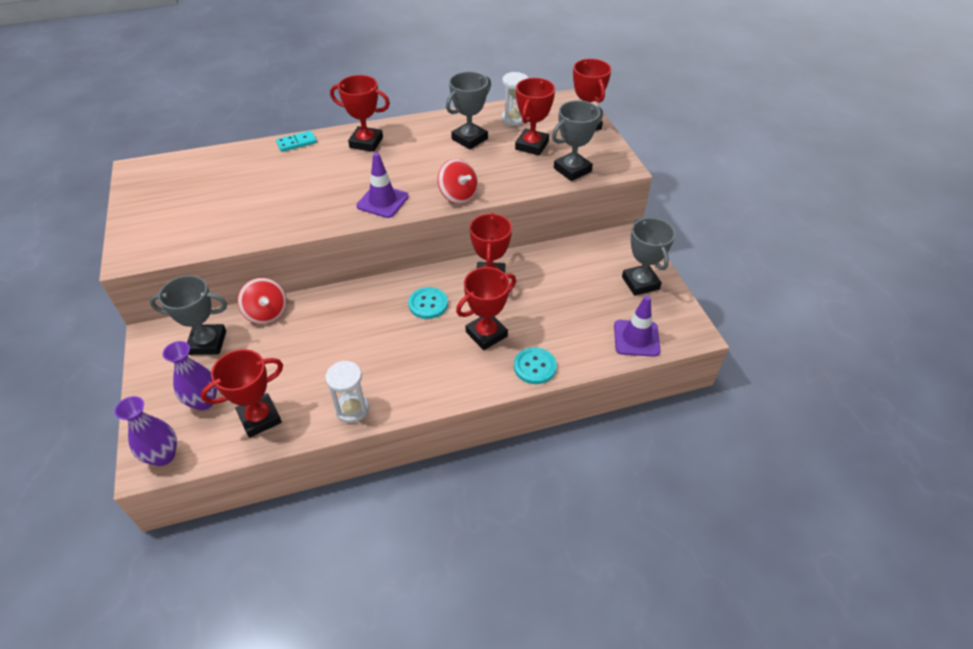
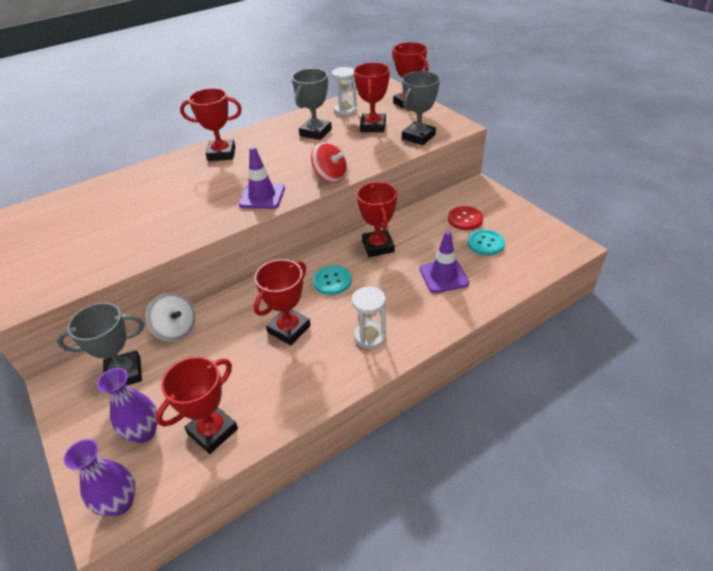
camera: 15 degrees left, 5 degrees down
(266, 313) = (176, 329): red spinning top -> white spinning top
(297, 143) = (153, 167): turquoise domino -> none
(352, 409) = (305, 394): white hourglass -> white hourglass (370, 336)
(486, 334) = (399, 292): red trophy -> red trophy (289, 329)
(535, 367) = (457, 308): turquoise button -> turquoise button (485, 243)
(594, 272) = (465, 219): none -> red button
(636, 338) = (530, 262): purple traffic cone -> purple traffic cone (443, 276)
(640, 283) = (508, 218): grey trophy -> none

